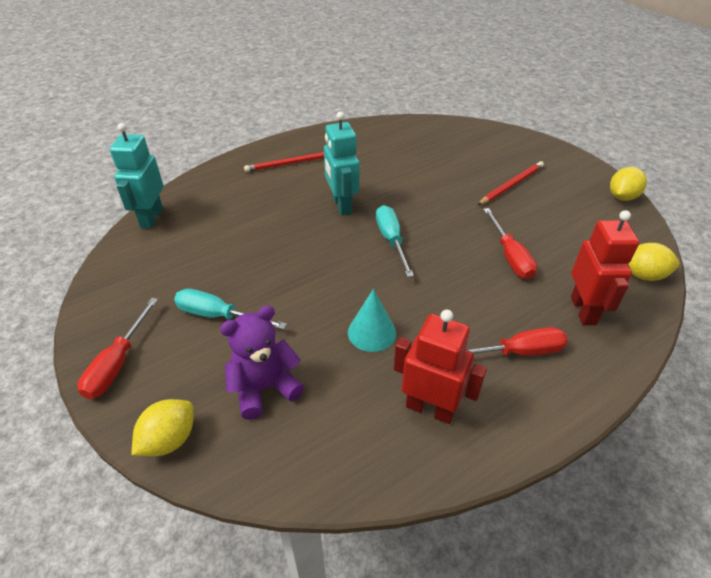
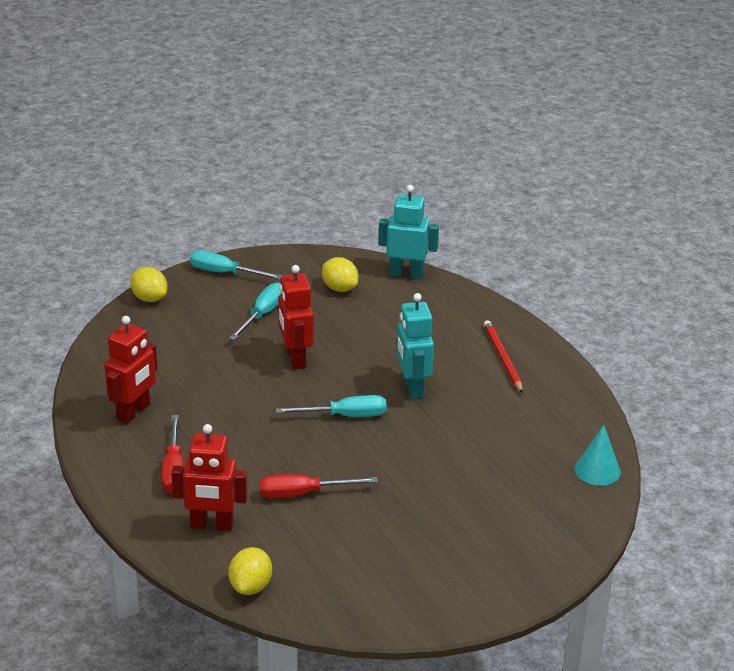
camera: 95 degrees right, 10 degrees down
(117, 363) = (225, 273): red screwdriver -> turquoise screwdriver
(264, 388) = (180, 336): purple teddy bear -> none
(304, 281) = (295, 359): none -> red robot
(341, 205) = (412, 388): turquoise robot -> turquoise robot turned 90 degrees counterclockwise
(371, 332) = (221, 391): turquoise cone -> turquoise cone (597, 470)
(511, 185) = (440, 525): red pencil -> none
(622, 197) = (402, 621): yellow lemon -> yellow lemon (339, 288)

